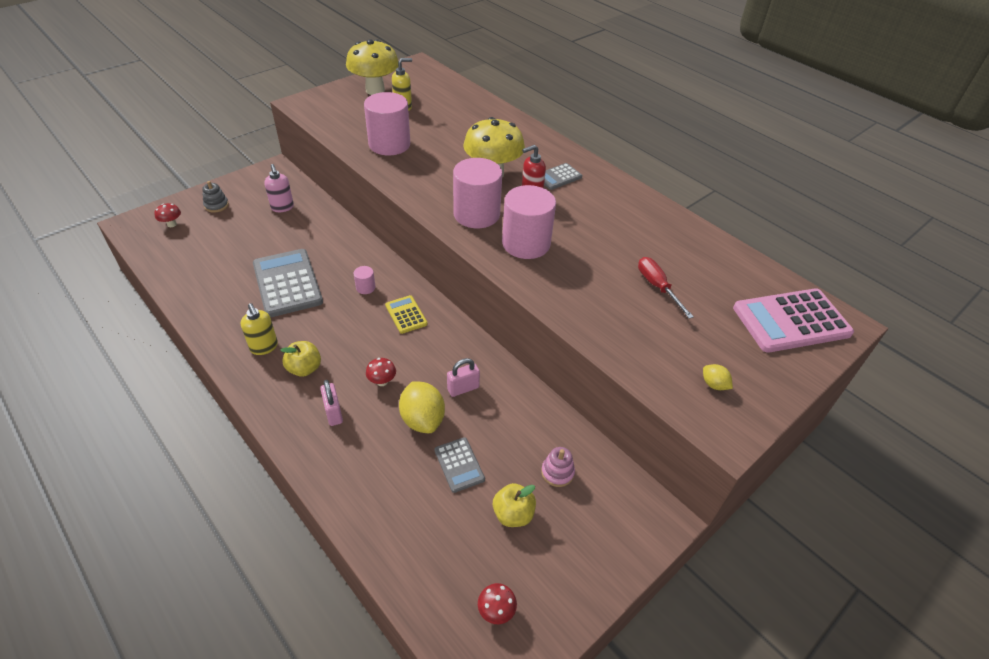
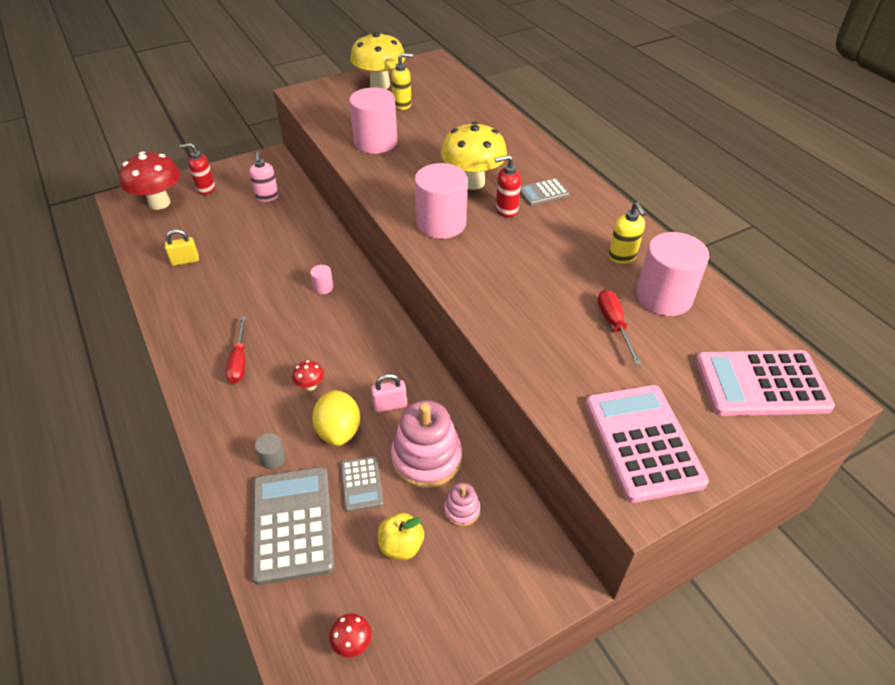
camera: 15 degrees right, 0 degrees up
(172, 224) = (159, 203): red mushroom -> red mushroom, size x2.36
(216, 205) = (206, 189): grey stacking toy -> red soap dispenser
(217, 278) = (185, 261): none -> yellow padlock
(264, 347) = (208, 334): yellow soap dispenser -> yellow soap dispenser (622, 257)
(287, 283) = (248, 273): grey calculator -> grey calculator (292, 524)
(304, 368) = (239, 361): yellow apple -> red screwdriver
(333, 413) = (253, 410): pink padlock -> none
(367, 456) = (272, 458): none -> grey cylinder
(406, 315) = (355, 320): yellow calculator -> none
(511, 431) = (426, 458): none -> pink stacking toy
(526, 243) = (483, 260): pink cylinder -> pink cylinder (664, 297)
(714, 384) = (642, 442): yellow lemon -> pink calculator

